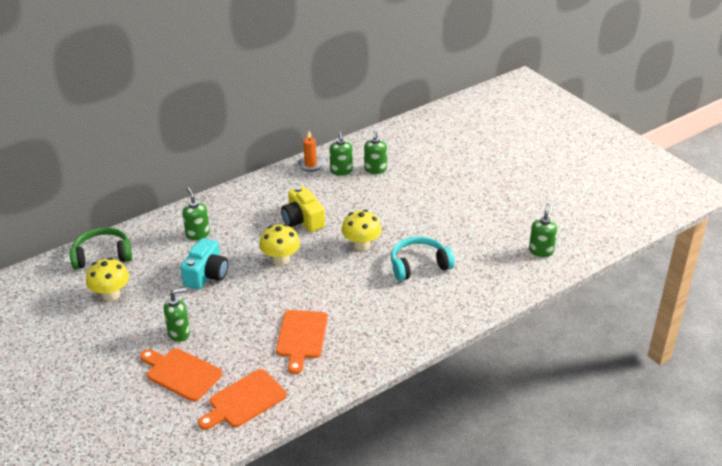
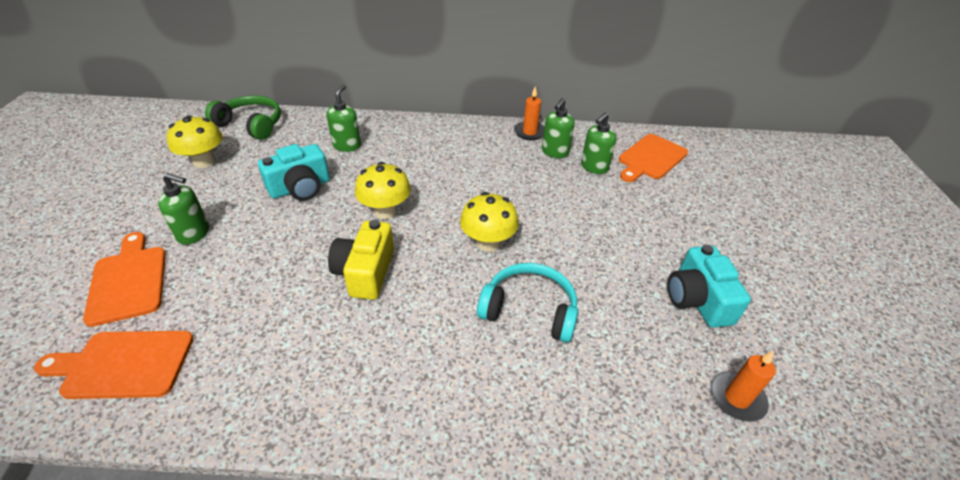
camera: 35 degrees right, 5 degrees up
(301, 337) = (287, 320): orange cutting board -> orange cutting board (651, 158)
(303, 220) = (457, 182): yellow camera -> yellow camera (365, 272)
(493, 217) = (697, 299): none -> turquoise camera
(541, 251) = (737, 398): green soap dispenser -> orange candle

